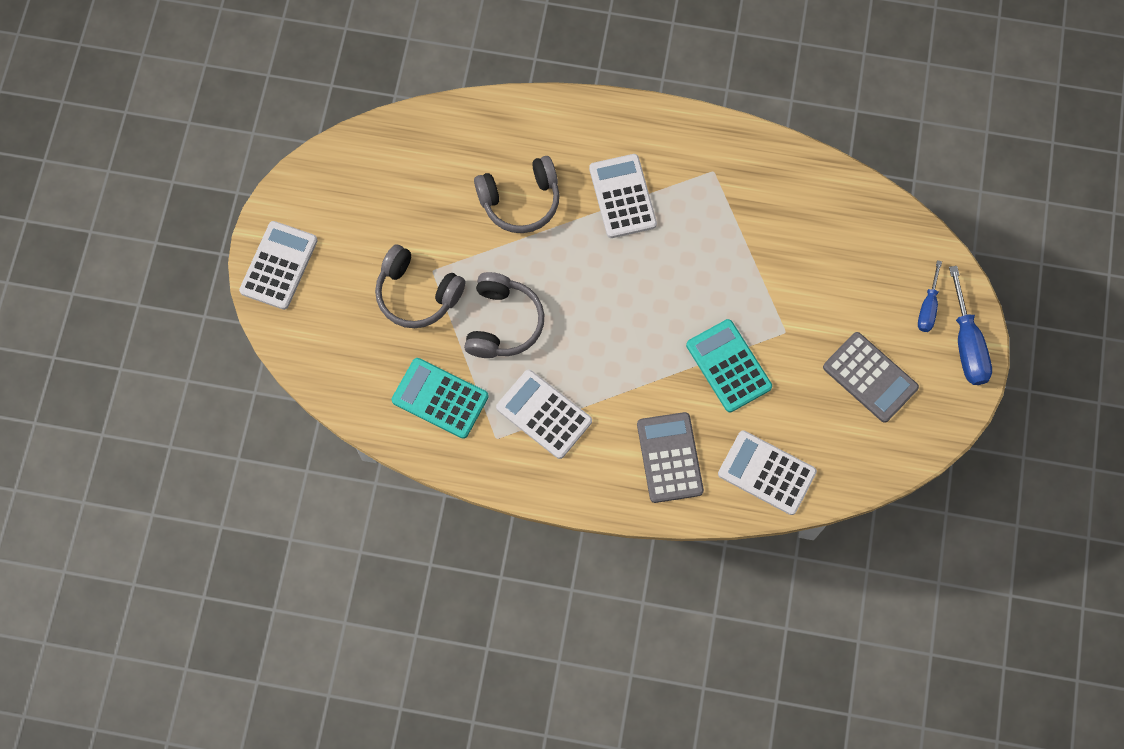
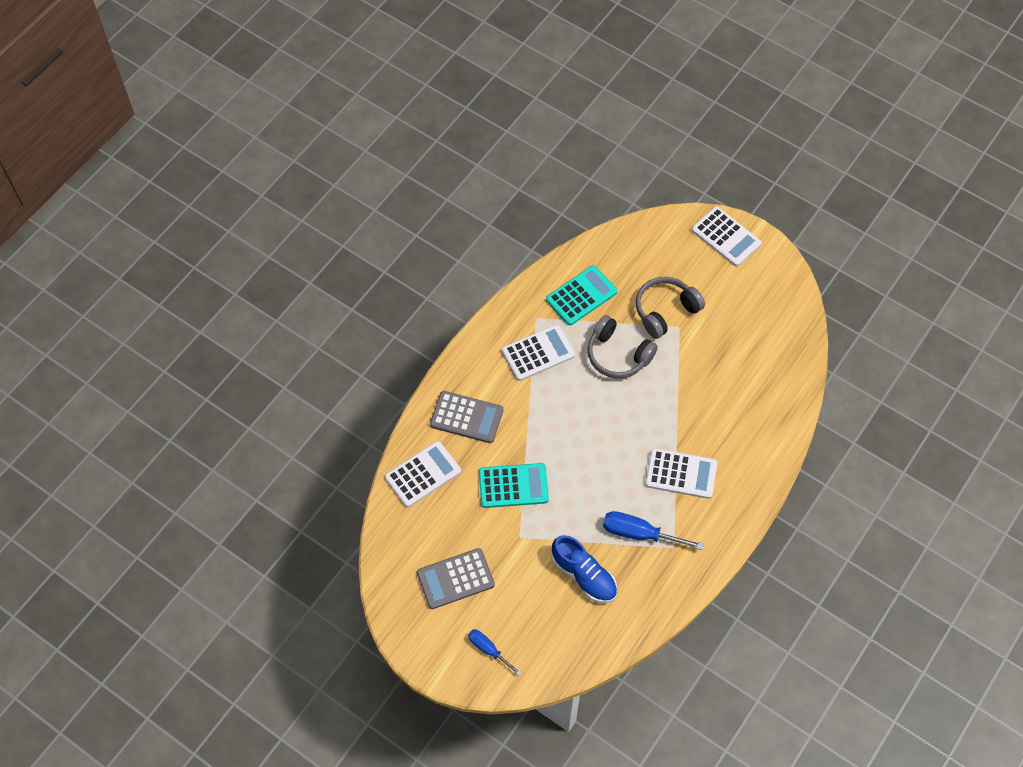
camera: 115 degrees right, 10 degrees down
(520, 201) = (708, 404): grey headphones -> none
(793, 247) = (584, 575): none -> blue shoe
(966, 343) = (445, 663): blue screwdriver -> blue screwdriver (639, 533)

